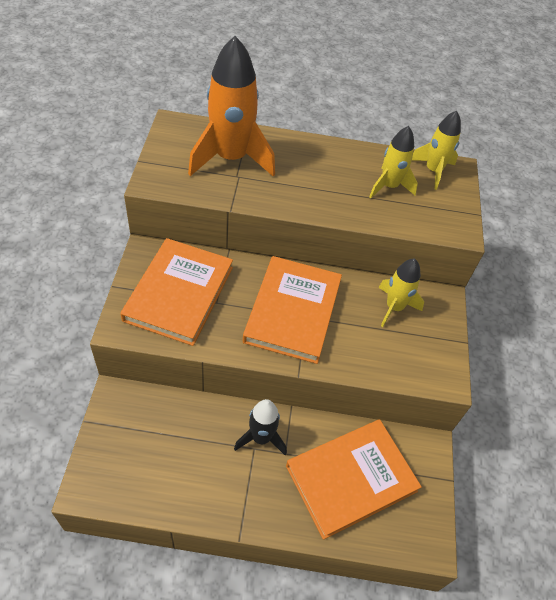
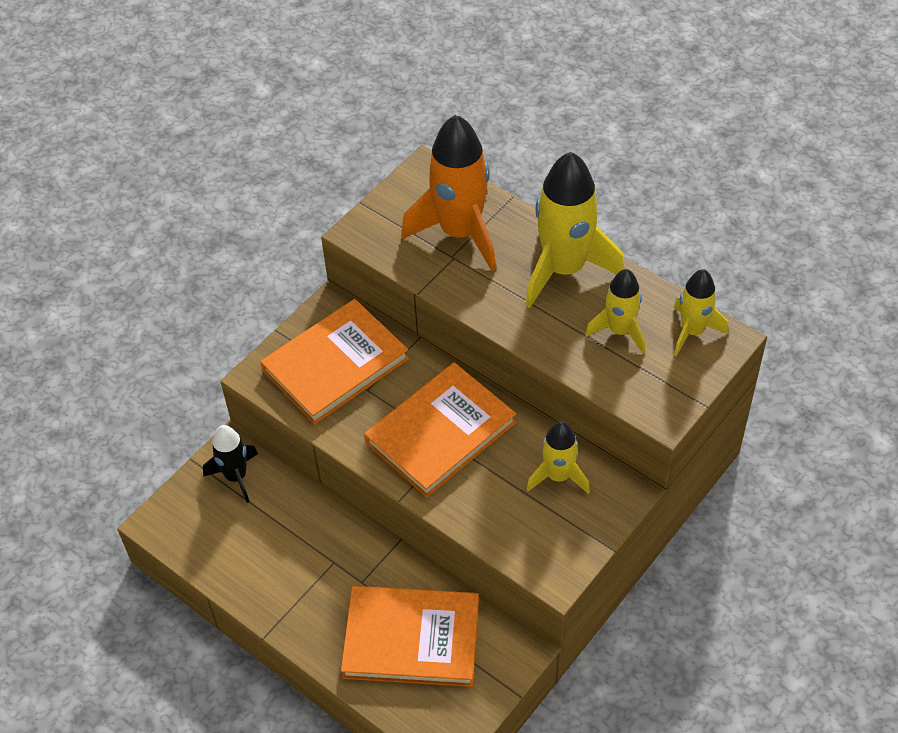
camera: 40 degrees right, 0 degrees up
(261, 438) = (347, 555): black rocket -> black rocket (236, 476)
(321, 159) = (564, 269): none -> yellow rocket

